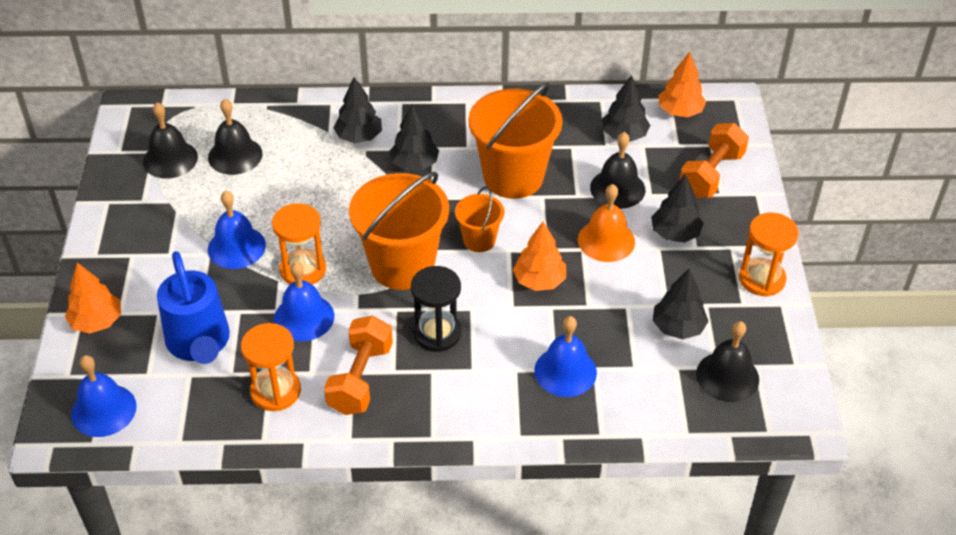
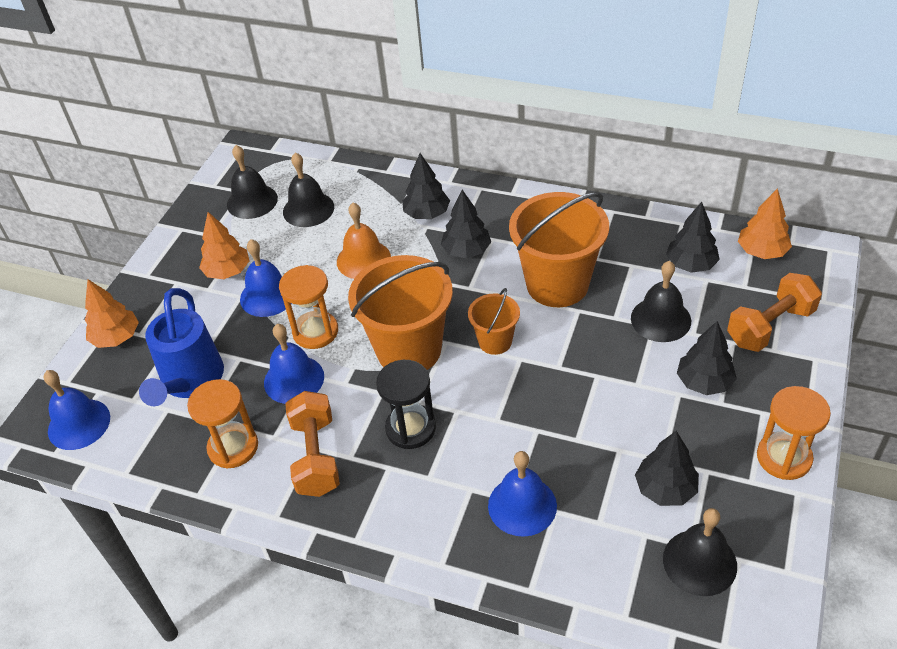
camera: 25 degrees right, 0 degrees up
(360, 379) = (316, 456): orange dumbbell -> orange dumbbell turned 45 degrees counterclockwise
(539, 281) = (537, 399): orange tree -> orange tree (228, 271)
(606, 240) = (625, 372): orange bell -> orange bell (363, 259)

